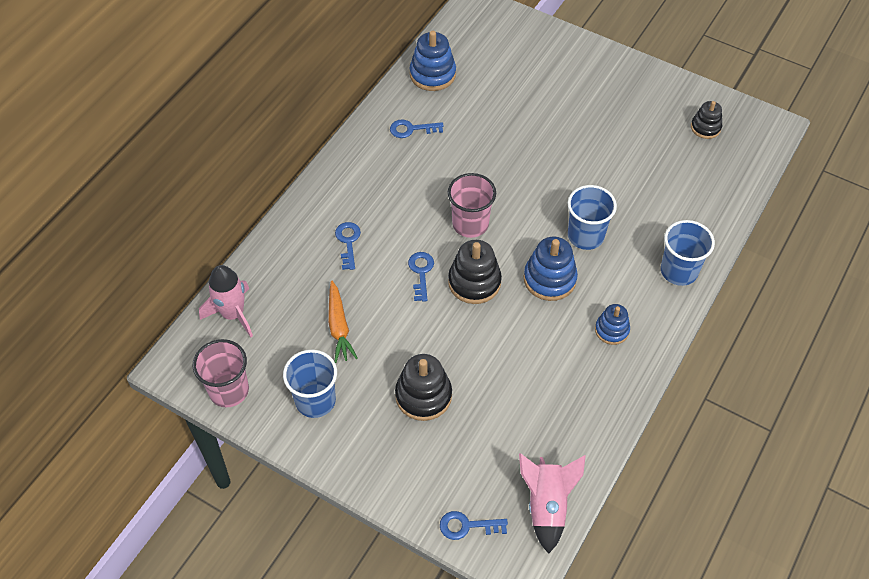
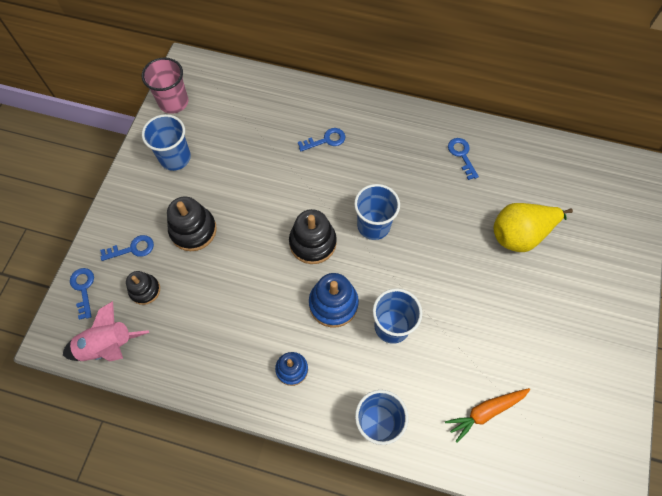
camera: 75 degrees right, 10 degrees up
(233, 314) = (238, 85): pink rocket -> none
(339, 326) = (244, 155): orange carrot -> orange carrot (485, 412)
(421, 272) = (311, 200): blue key -> blue key (132, 249)
(432, 74) = (533, 156): blue stacking toy -> none
(470, 224) = (373, 225): pink cup -> blue cup
(516, 110) = (520, 234): none -> yellow pear
(705, 127) = (577, 425): black stacking toy -> black stacking toy (145, 290)

